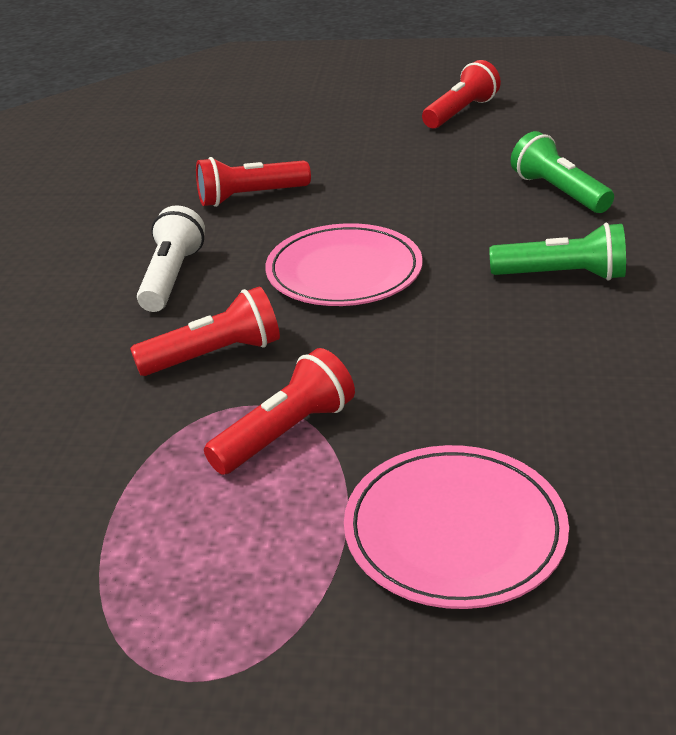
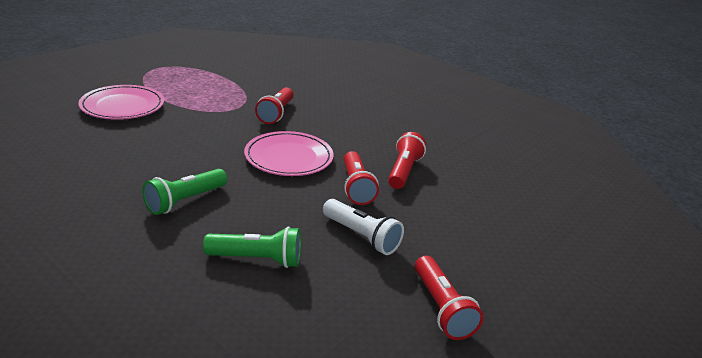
camera: 120 degrees right, 5 degrees down
(172, 277) = (348, 127): white flashlight -> white flashlight (361, 236)
(286, 433) = (212, 106): red flashlight -> red flashlight (356, 187)

